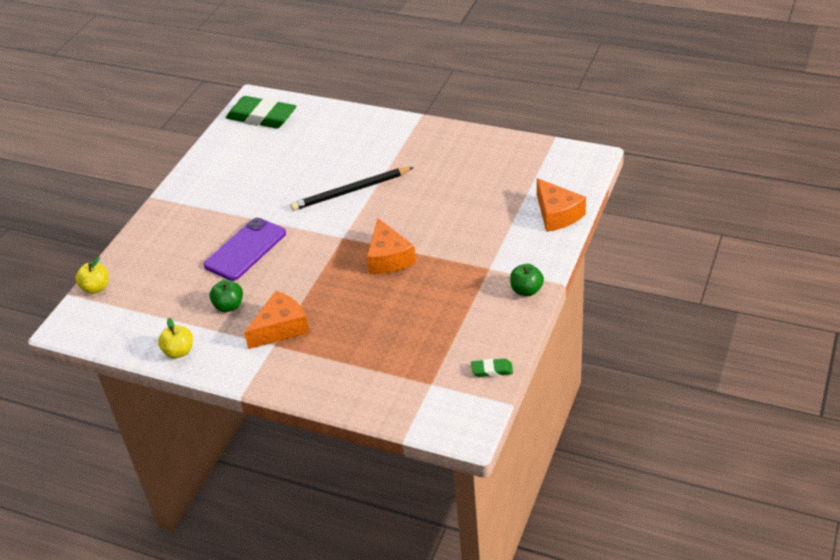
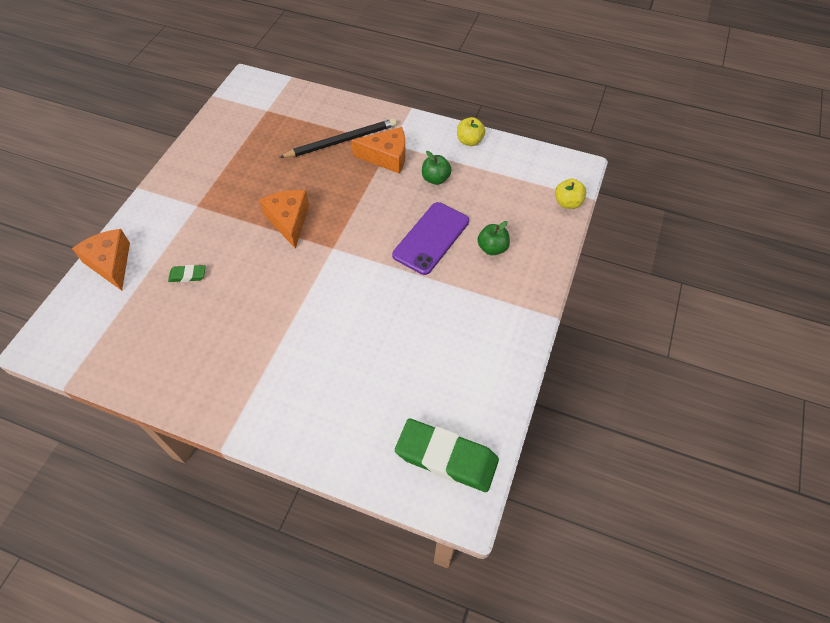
camera: 175 degrees right, 15 degrees up
(281, 328) = (386, 157): orange cheese -> orange cheese turned 135 degrees counterclockwise
(351, 191) = (323, 309): black pencil -> black pencil (341, 141)
(492, 370) = (218, 117): green eraser -> green eraser (188, 275)
(526, 290) = (170, 181): green apple -> green apple (492, 248)

